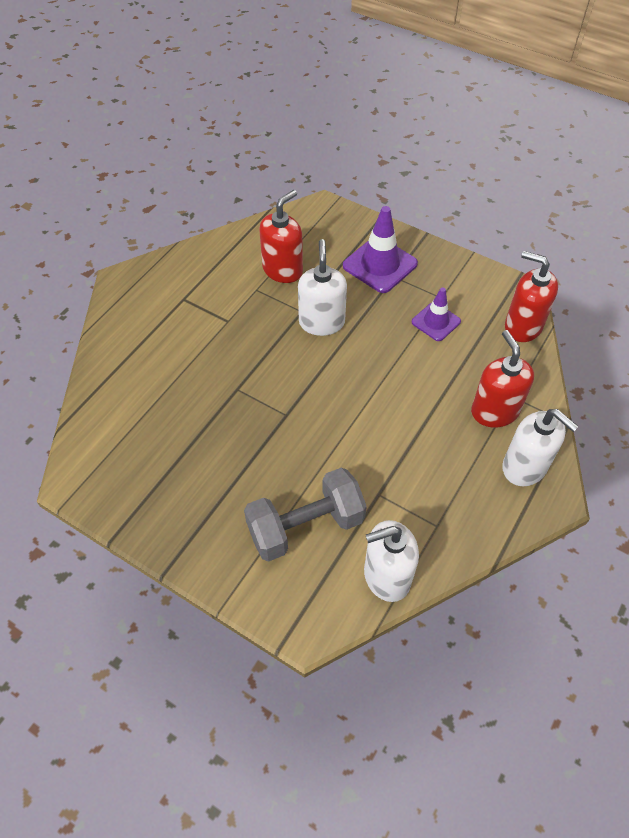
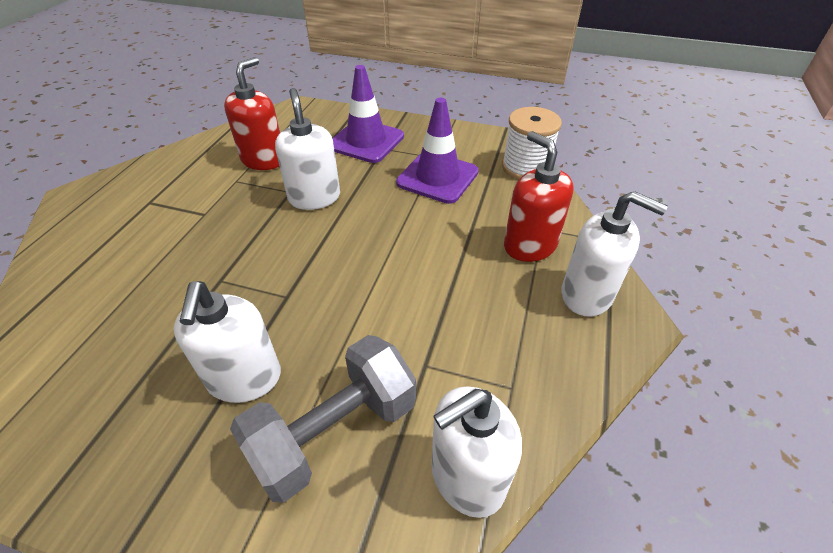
camera: 15 degrees left, 10 degrees down
(249, 474) = (244, 379): none -> white soap dispenser
(436, 322) = (437, 177): purple traffic cone -> purple traffic cone, size x1.61
(522, 326) = (525, 167): red soap dispenser -> white spool

